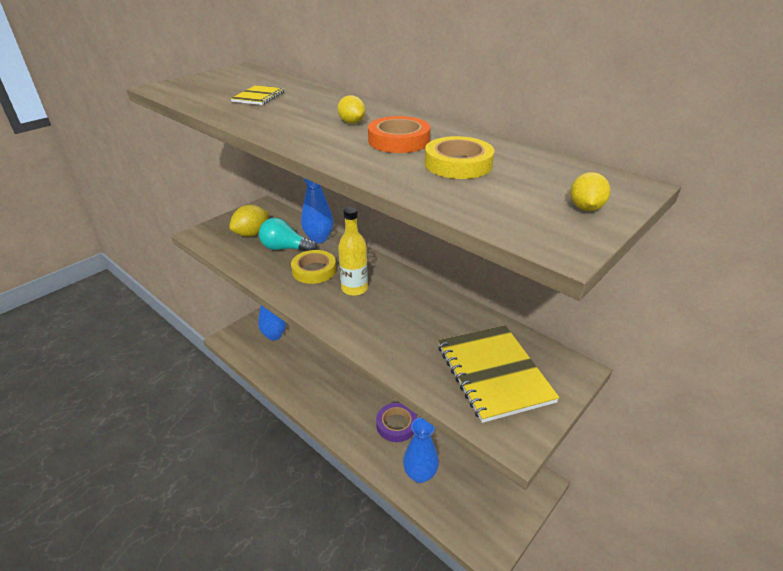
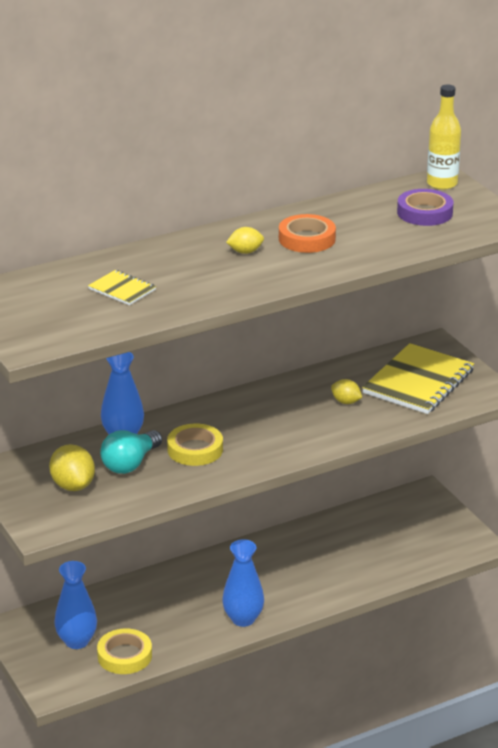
camera: 70 degrees left, 5 degrees down
(354, 289) = (249, 429): yellow bottle -> yellow bottle (442, 184)
(396, 424) = (305, 565): purple tape -> purple tape (424, 212)
(420, 474) = (379, 564): blue vase -> blue vase (243, 619)
(458, 164) = (371, 226): yellow tape -> yellow tape (124, 656)
(493, 373) = (418, 382): yellow notebook -> yellow notebook turned 60 degrees counterclockwise
(585, 208) = (466, 202): yellow lemon -> yellow lemon (346, 402)

